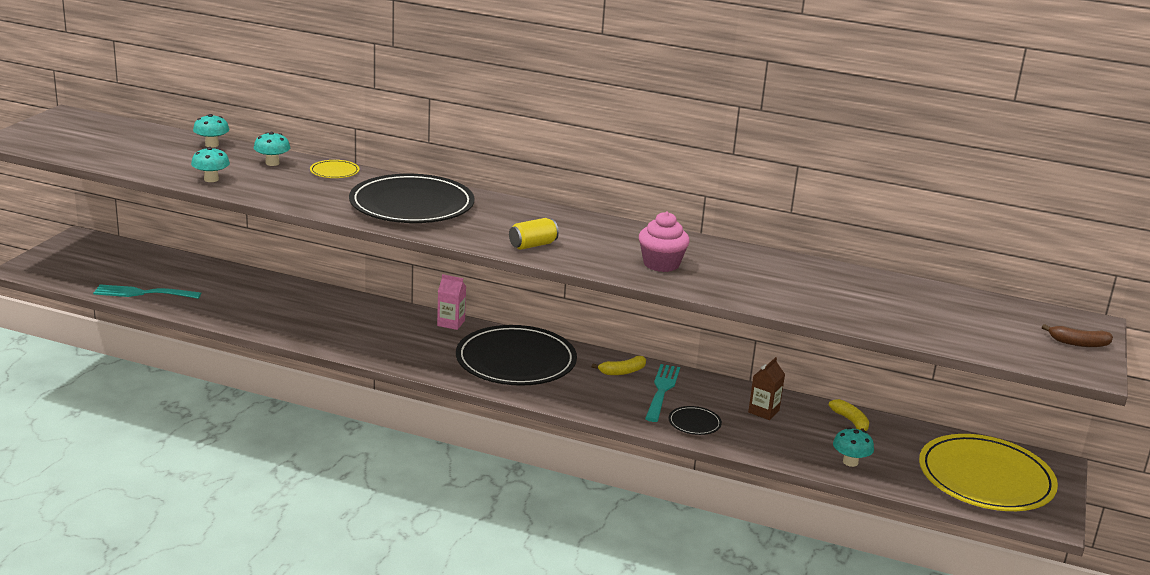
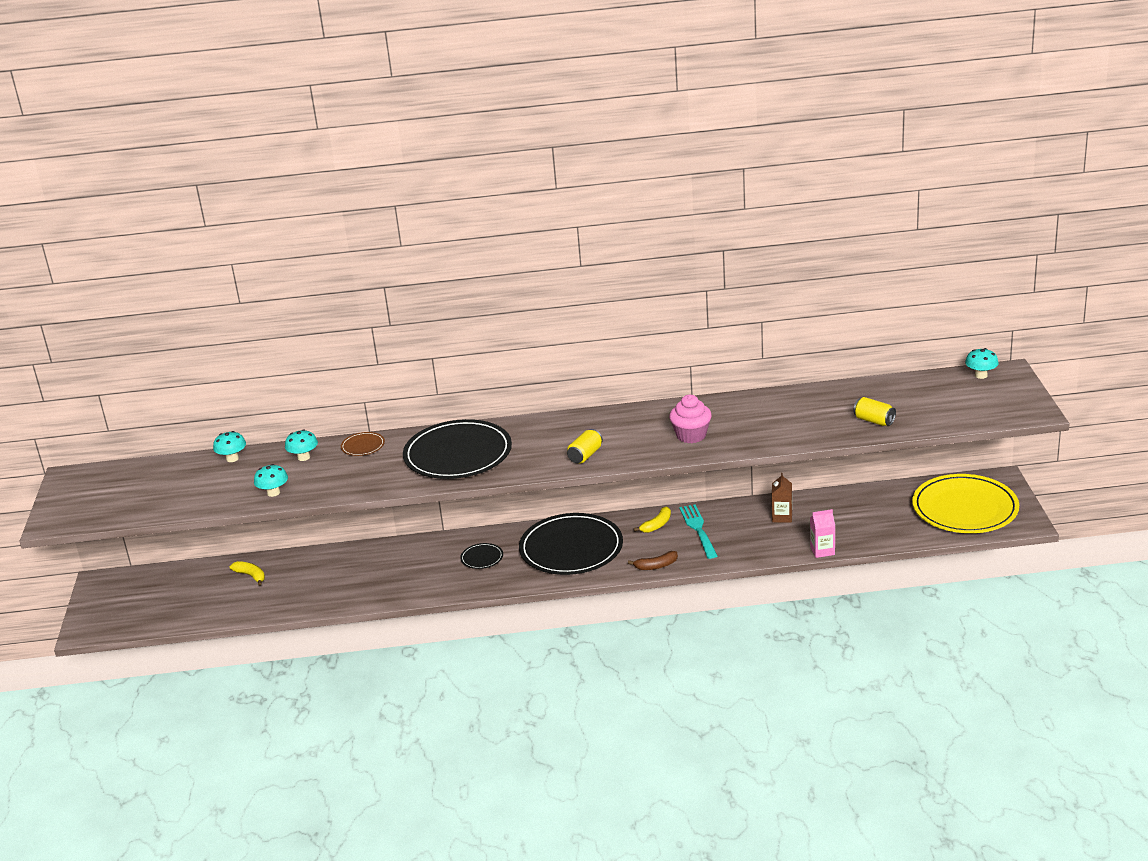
camera: 20 degrees left, 5 degrees up
(143, 293) = (215, 610): turquoise fork -> none
(334, 171) = (363, 446): yellow plate -> brown plate
(451, 323) = (491, 536): pink carton -> pink carton (822, 551)
(694, 423) = (743, 546): black plate -> black plate (482, 558)
(850, 462) = (870, 533): turquoise mushroom -> turquoise mushroom (981, 375)
(851, 421) = (846, 500): yellow banana -> yellow banana (251, 576)
(880, 316) = (874, 421): none -> yellow can
(1078, 343) = (1011, 392): brown banana -> brown banana (656, 566)

